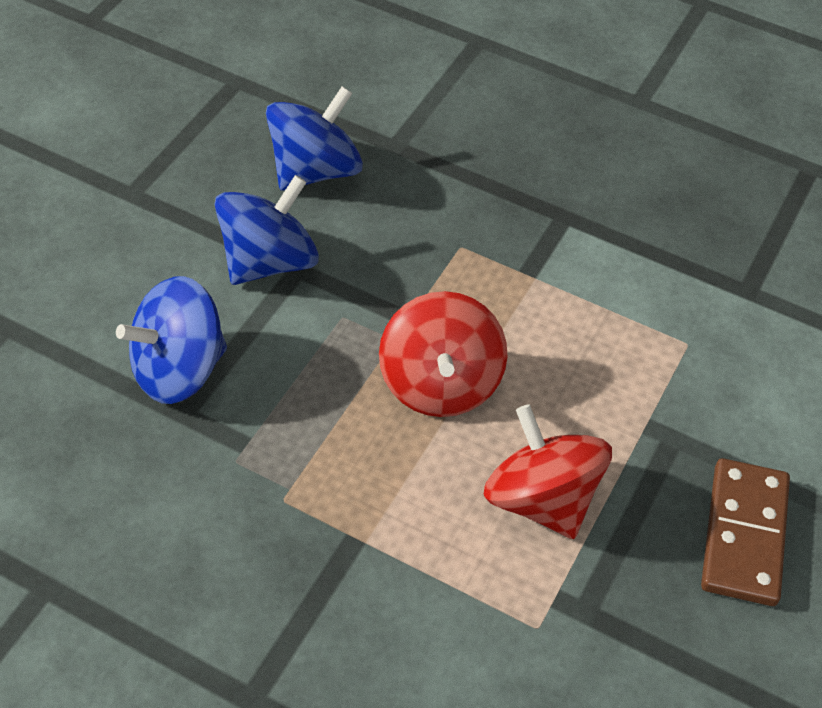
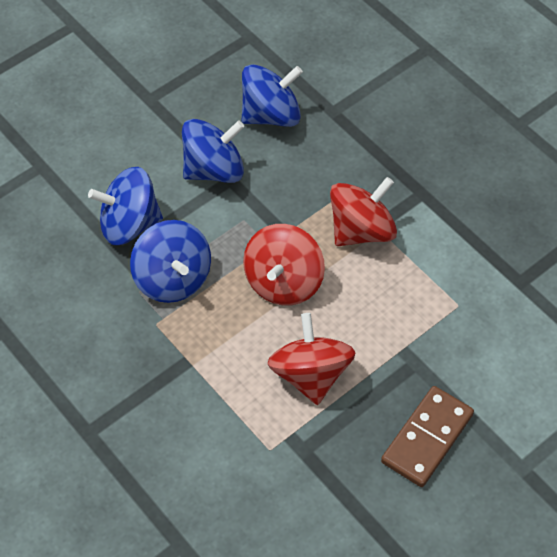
camera: 25 degrees right, 5 degrees up
(279, 427) = (173, 279): none -> blue spinning top
(511, 284) = (361, 230): none -> red spinning top

